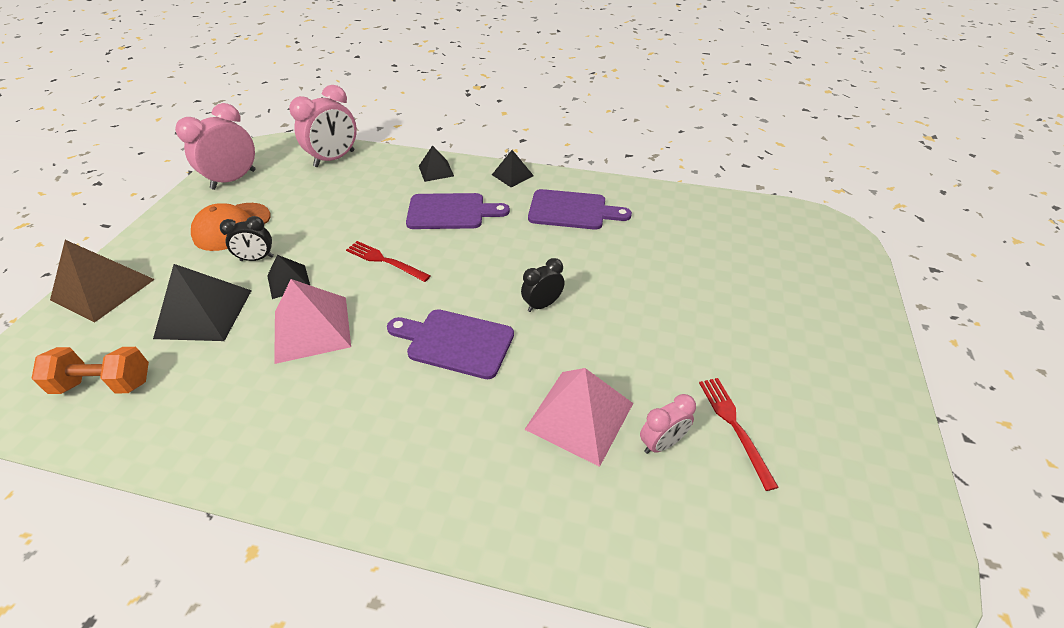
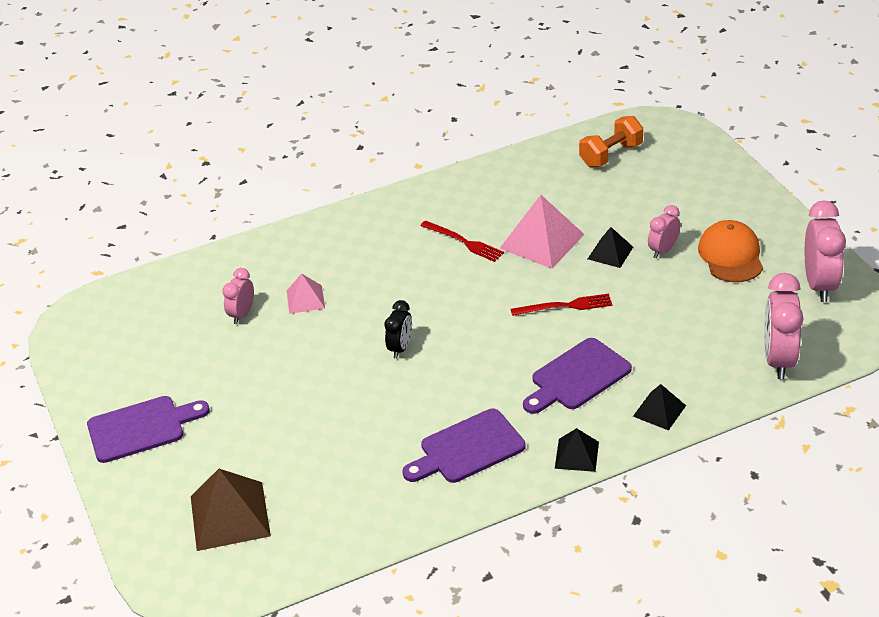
camera: 145 degrees right, 5 degrees down
(103, 289) = (723, 177): brown pyramid -> brown pyramid (230, 515)
(204, 313) = (627, 207): black pyramid -> none
(257, 258) = (663, 250): black clock -> pink clock
(455, 342) = (433, 289): purple cutting board -> purple cutting board (141, 428)
(580, 416) = (305, 299): pink pyramid -> pink pyramid, size x0.56
(734, 426) = (200, 349): red fork -> red fork (464, 242)

